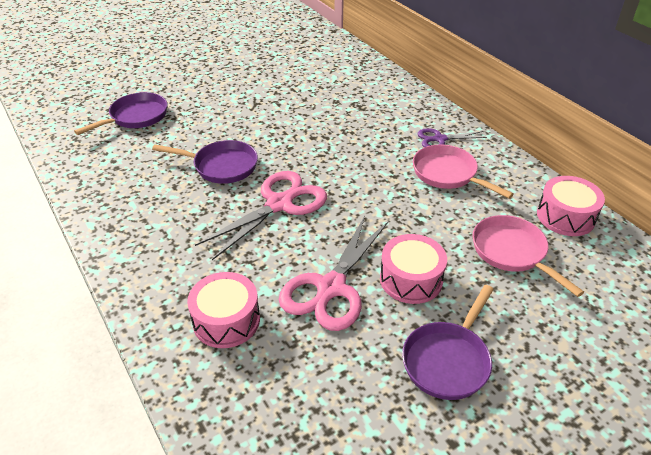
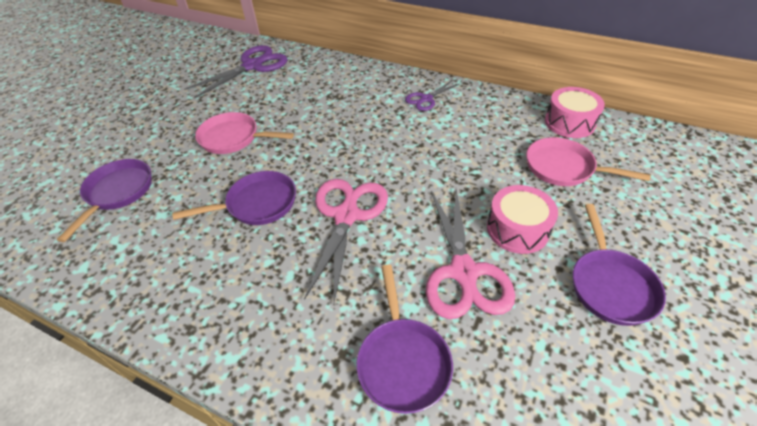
camera: 30 degrees left, 5 degrees up
(226, 320) = (402, 361): pink drum -> purple pan
(312, 54) = (252, 66): none -> purple scissors
(448, 174) = (459, 125): pink pan -> pink pan (233, 138)

